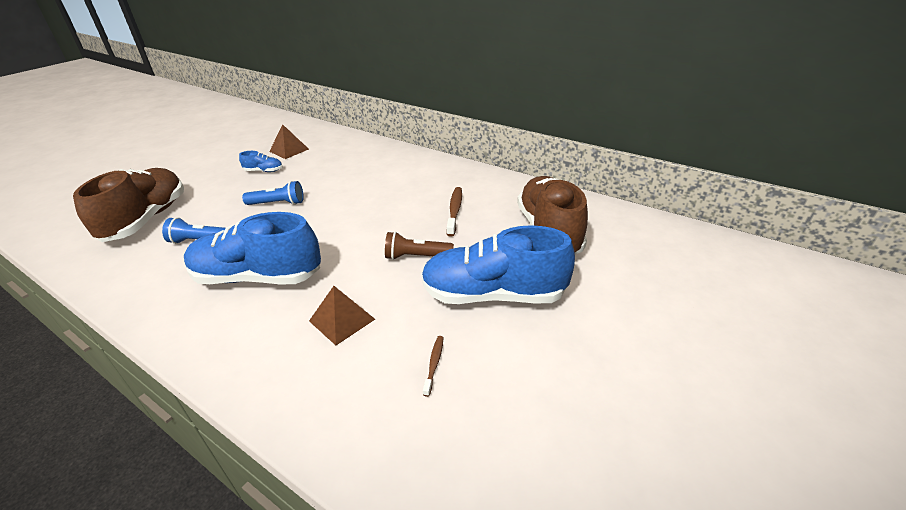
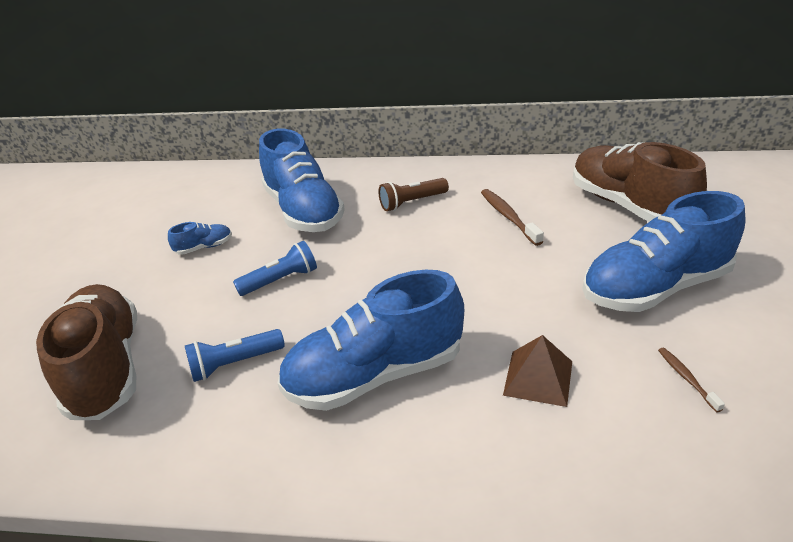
camera: 25 degrees left, 0 degrees up
(289, 150) = (205, 211): brown pyramid -> none
(338, 167) = (303, 211): none -> blue shoe
(416, 256) = (530, 279): brown flashlight -> brown flashlight (412, 202)

